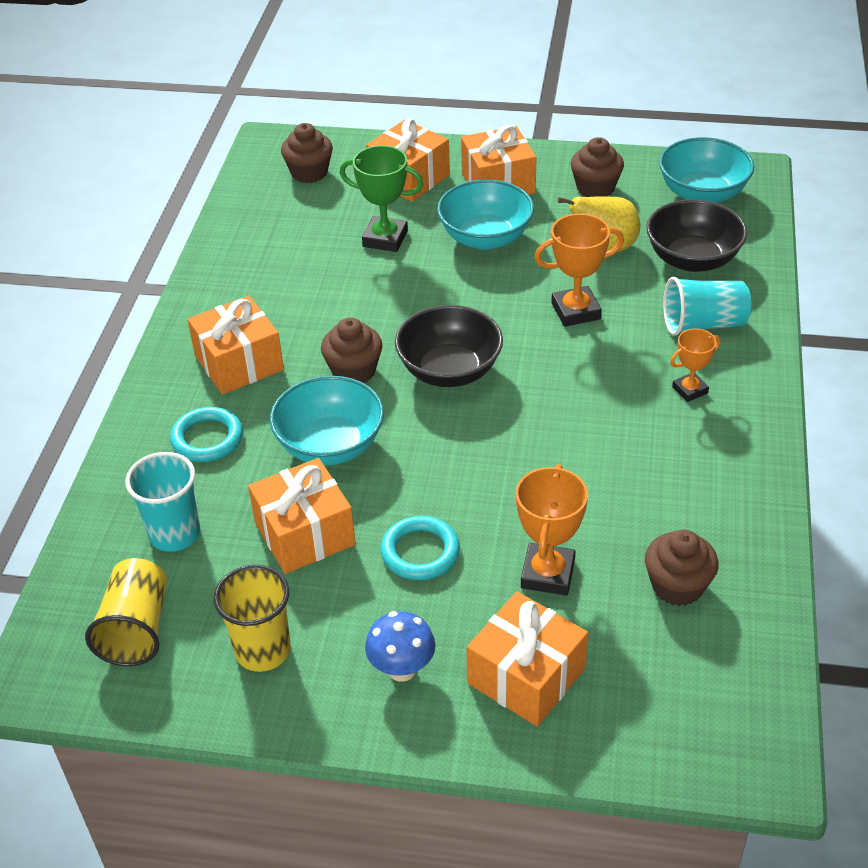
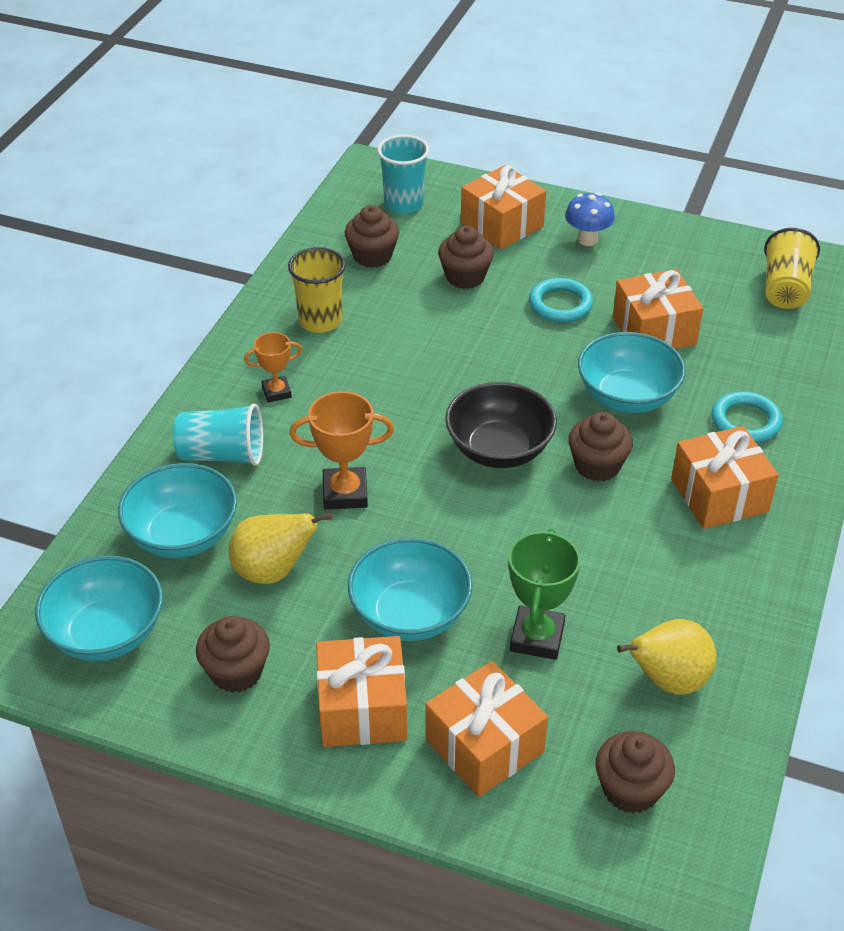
camera: 170 degrees left, 0 degrees up
(175, 534) = (765, 347): turquoise cup -> turquoise cup (403, 204)
(263, 650) = (687, 263): yellow cup -> yellow cup (320, 321)
(285, 229) = (668, 680): none -> yellow pear
(385, 239) = (537, 637): green trophy -> green trophy turned 75 degrees clockwise
(548, 574) = (465, 277): orange trophy -> brown cupcake
(692, 259) = (183, 535): black bowl -> turquoise bowl

